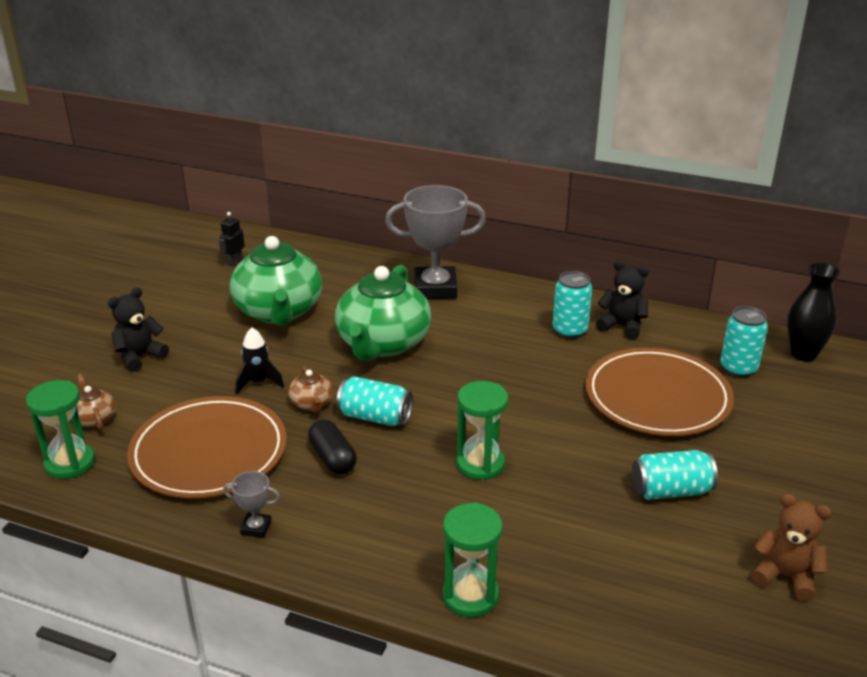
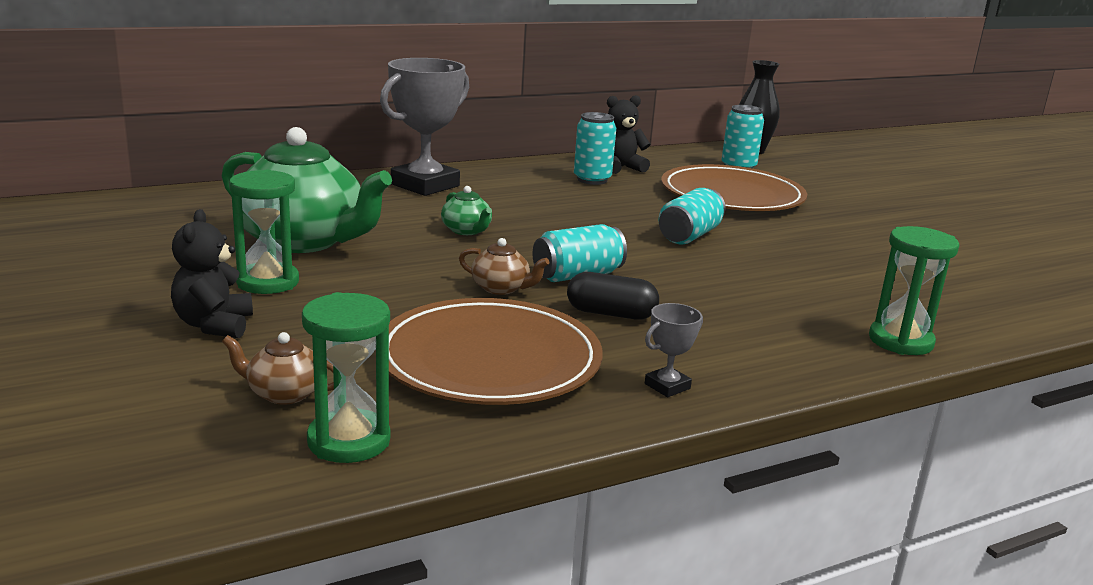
camera: 50 degrees left, 10 degrees down
(234, 262) = (152, 221): black robot -> none
(258, 382) = (411, 294): black rocket -> none
(383, 344) = (467, 231): green teapot -> green teapot, size x0.43
(480, 464) = (721, 270): green hourglass -> green hourglass (268, 282)
(670, 491) = (854, 236): turquoise can -> turquoise can (689, 236)
(785, 576) = (993, 249): brown teddy bear -> none

